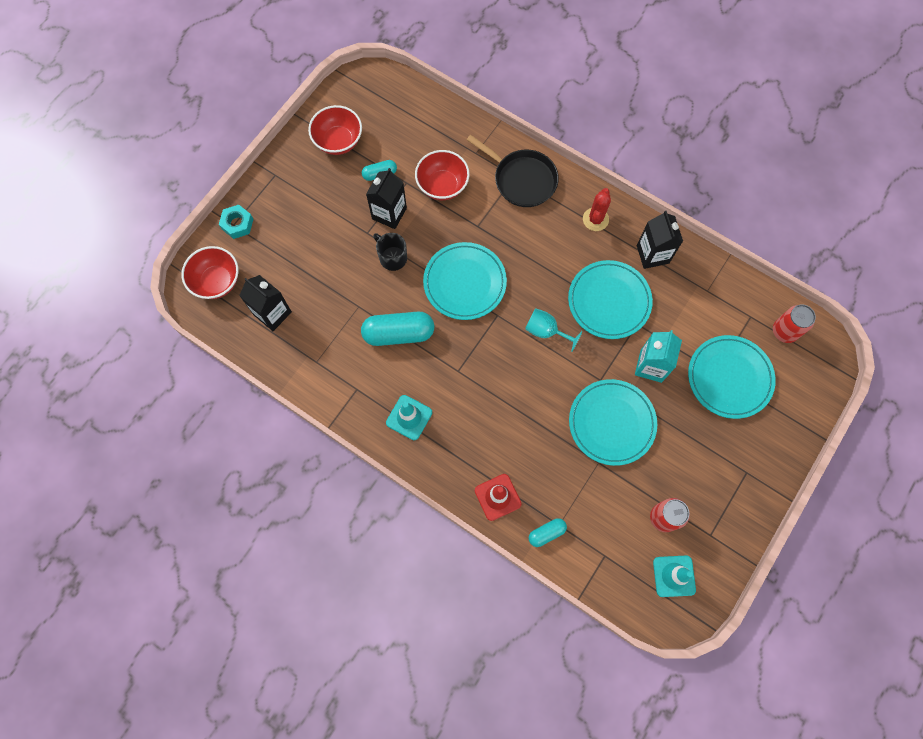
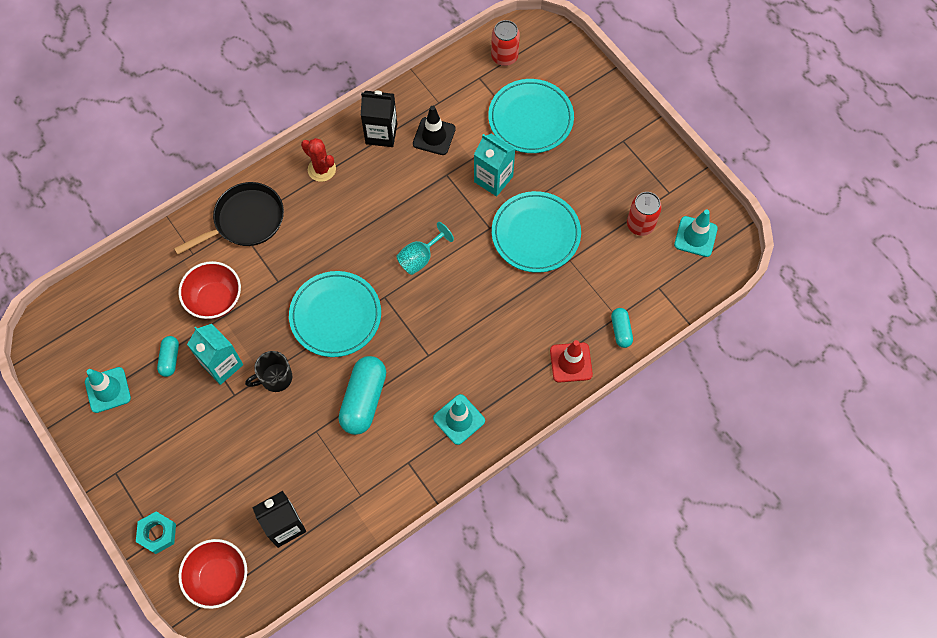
camera: 70 degrees left, 5 degrees down
(338, 141) = (108, 390): red bowl -> turquoise traffic cone
(389, 213) = (222, 364): black carton -> turquoise carton
(609, 301) = (413, 190): turquoise plate -> none
(670, 299) = (434, 136): none -> black traffic cone

